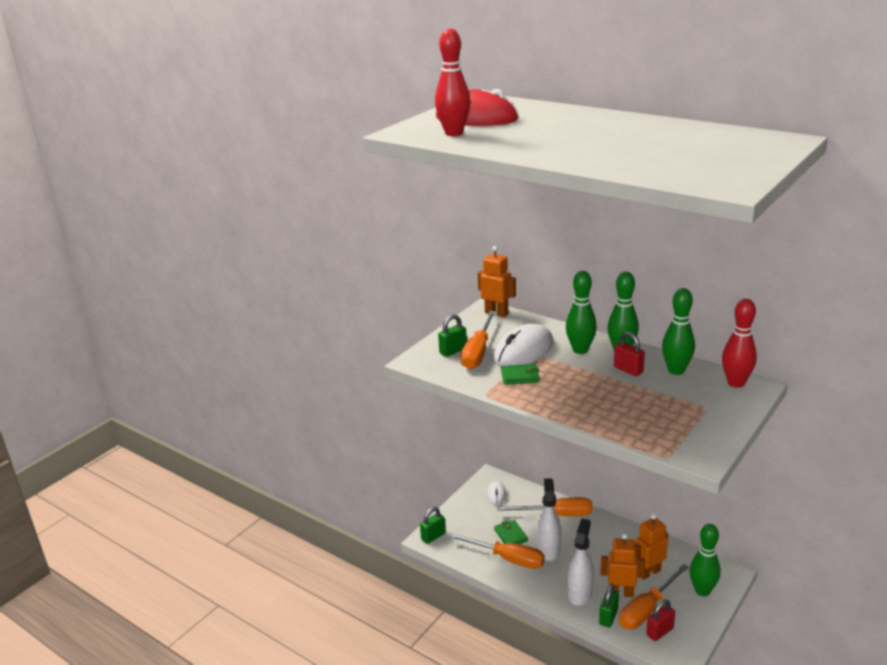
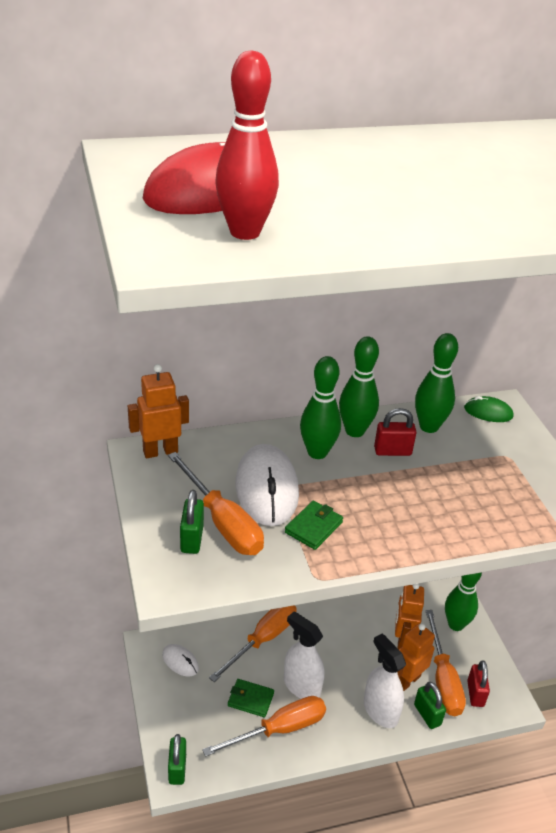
camera: 55 degrees left, 10 degrees up
(736, 383) = (488, 412): red bowling pin -> green mouse

